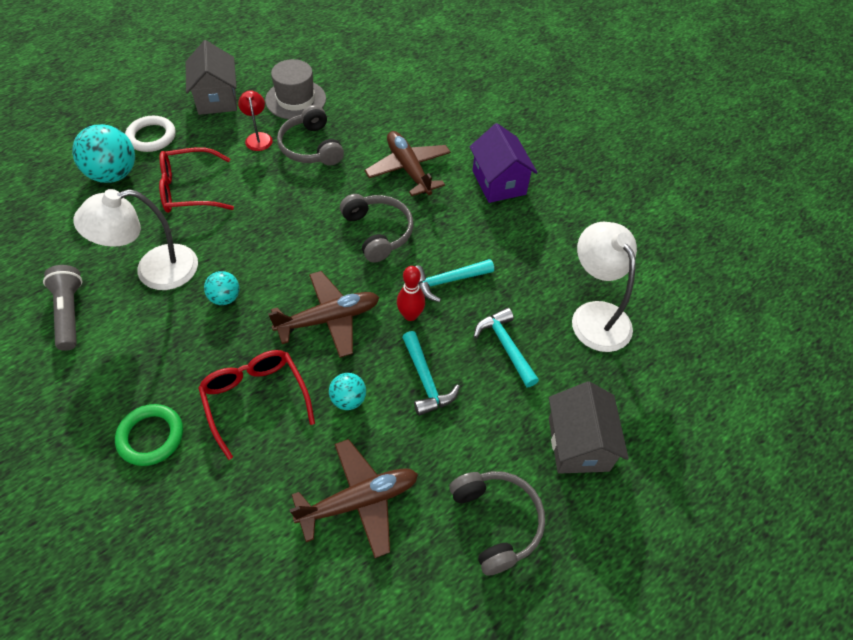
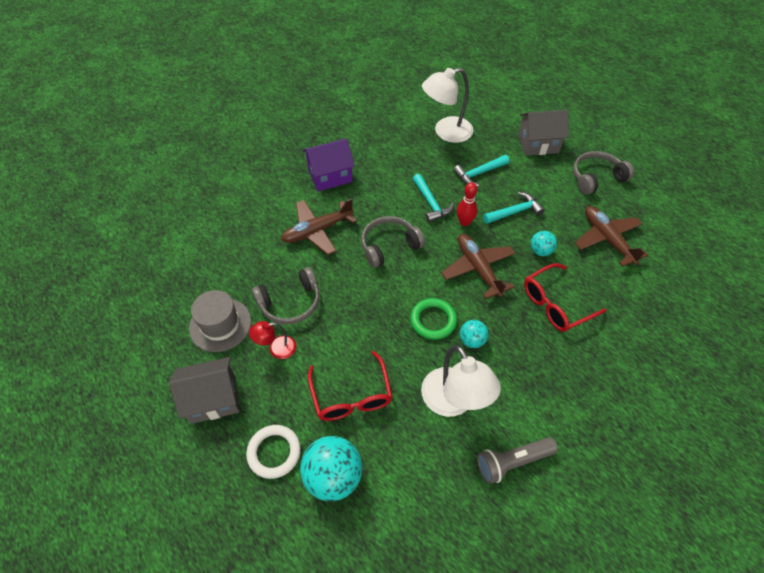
camera: 90 degrees left, 0 degrees up
(151, 436) = (604, 364): green ring -> green ring (433, 320)

